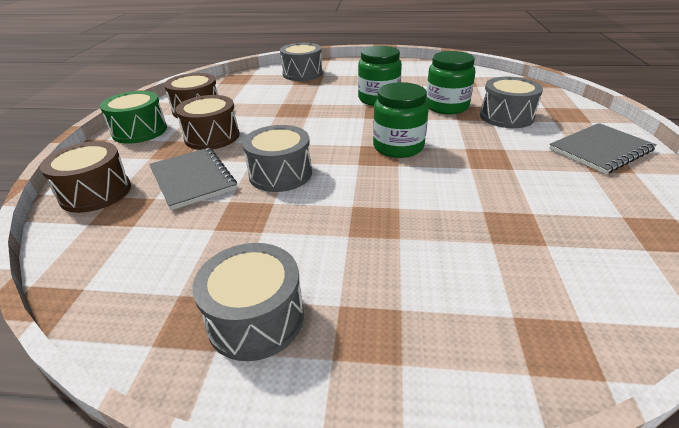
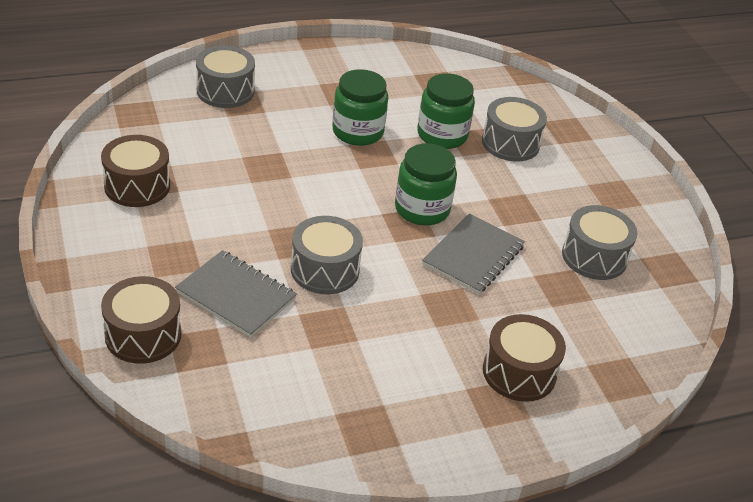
camera: 30 degrees left, 5 degrees up
(139, 131) = (96, 236): green drum -> none
(212, 137) = (201, 230): brown drum -> brown drum (519, 372)
(256, 318) = (411, 415): grey drum -> grey drum (594, 257)
(600, 150) = (609, 180): grey notebook -> grey notebook (473, 256)

